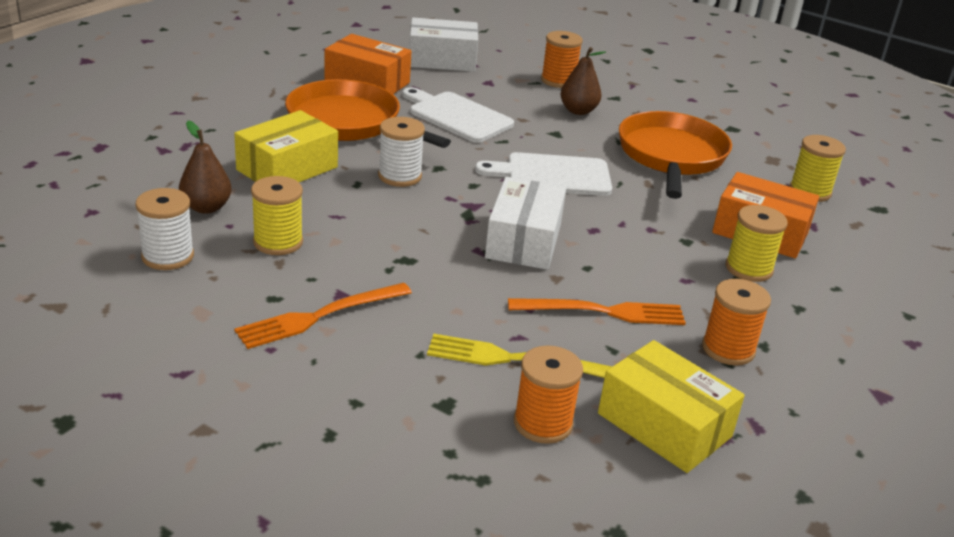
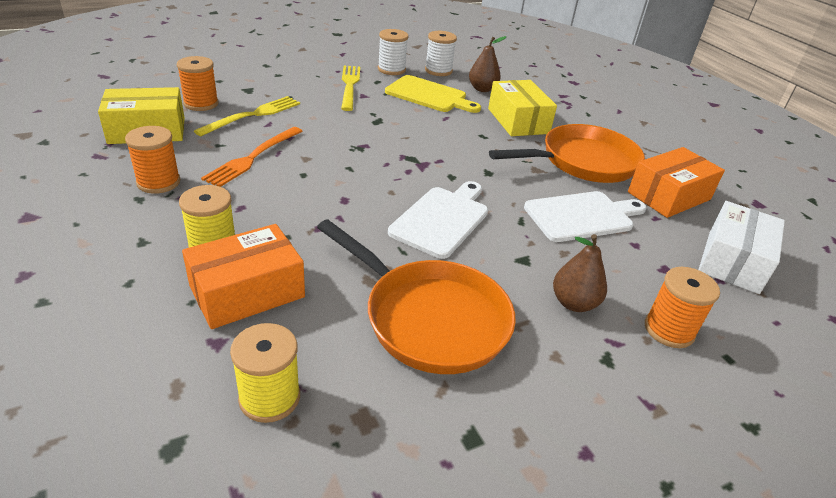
camera: 120 degrees right, 5 degrees up
(278, 242) = (429, 95): yellow spool -> yellow cutting board
(319, 316) = (350, 86): orange fork -> yellow fork
(399, 176) = (484, 153): white spool -> white spool (391, 69)
(523, 241) = (359, 165): white box -> none

